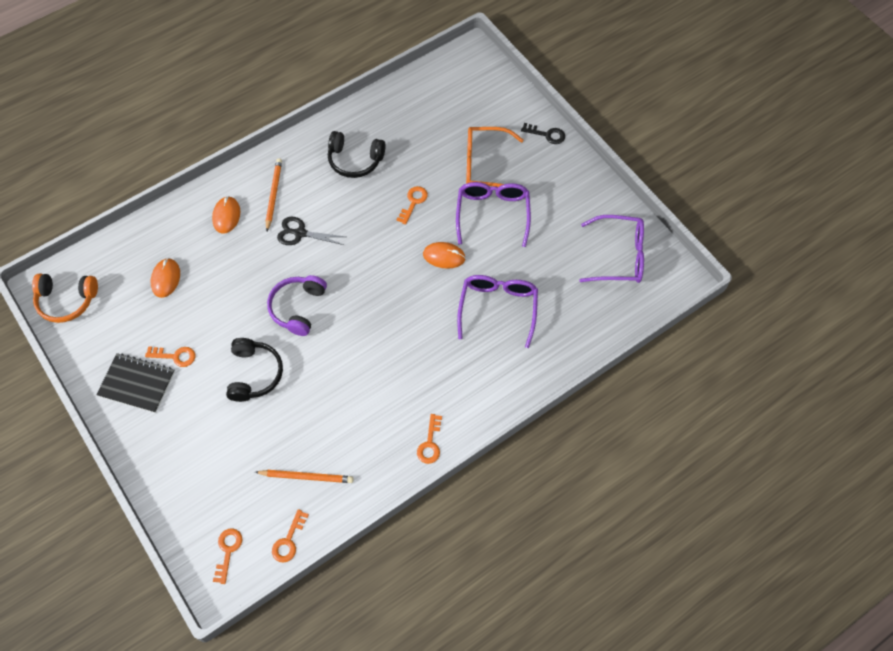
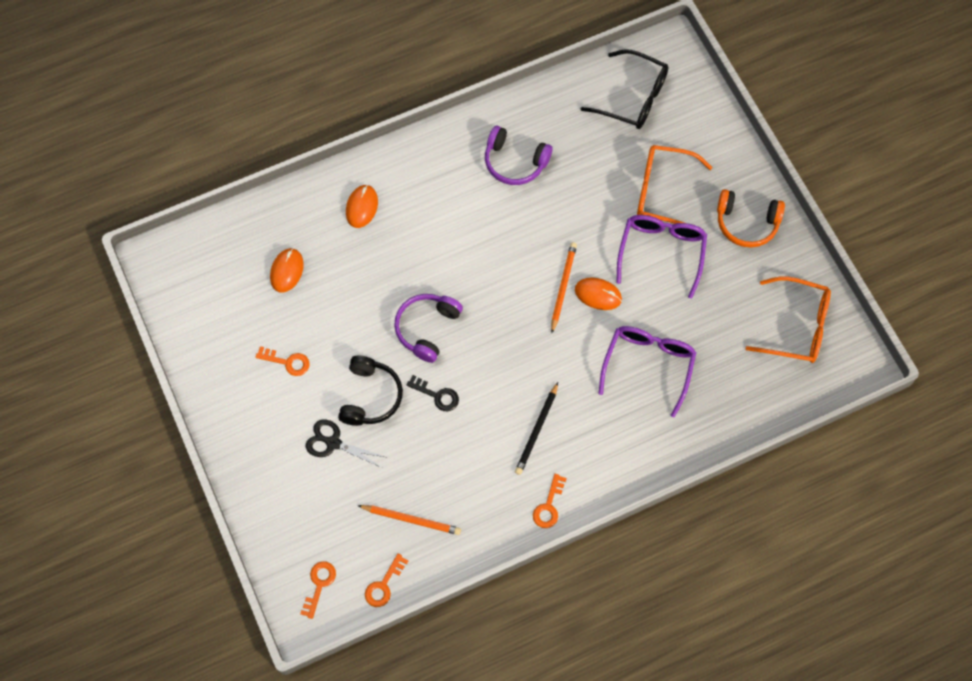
camera: 10 degrees right, 5 degrees up
(67, 300) = (177, 279): orange headphones -> orange headphones (746, 223)
(137, 384) = (243, 386): black notebook -> none
(273, 195) = (417, 190): orange pencil -> orange pencil (563, 287)
(300, 233) = (441, 241): black scissors -> black scissors (333, 443)
(355, 160) = (515, 162): black headphones -> purple headphones
(409, 379) = (537, 430): none -> black pencil
(413, 202) = (573, 224): orange key -> none
(447, 96) = (633, 98): none -> black glasses
(547, 134) = (741, 164): black key -> black key (437, 395)
(619, 256) = (797, 326): purple glasses -> orange glasses

